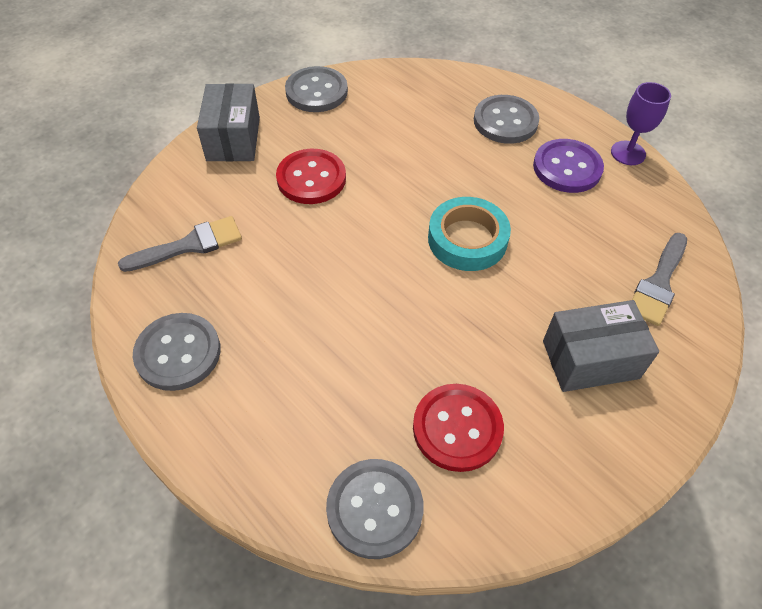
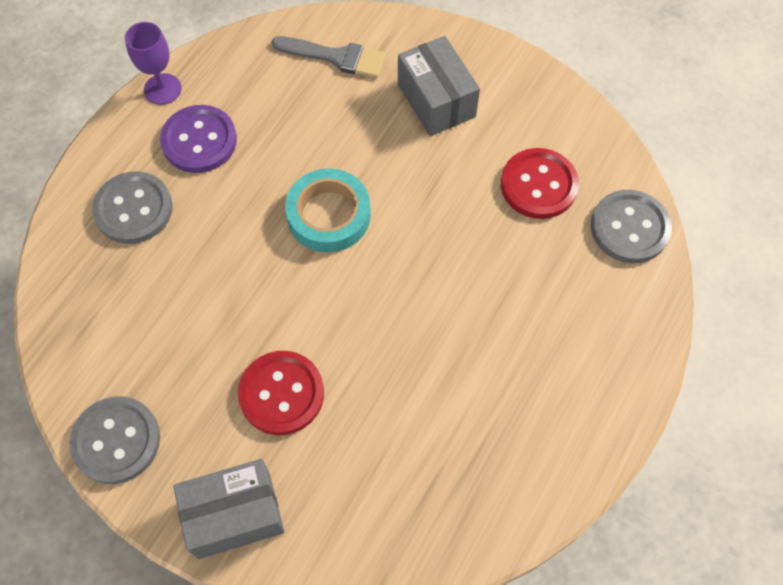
camera: 105 degrees left, 10 degrees up
(178, 353) = (557, 440): grey button -> none
(190, 245) = (422, 491): grey brush -> none

